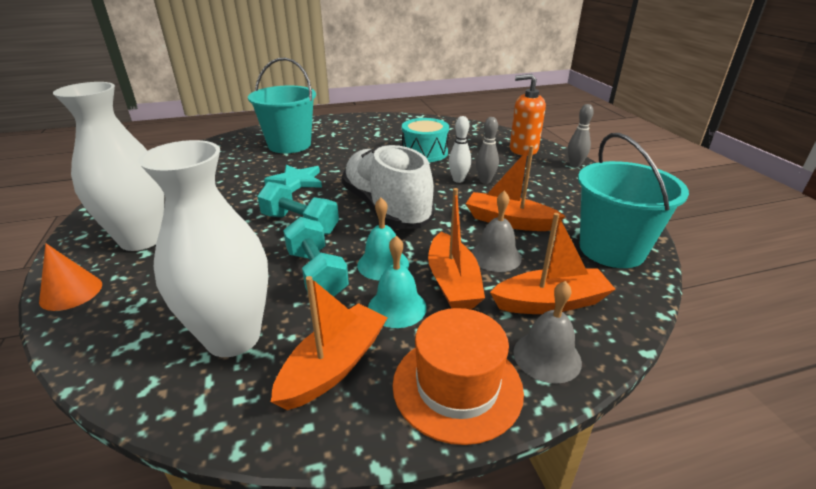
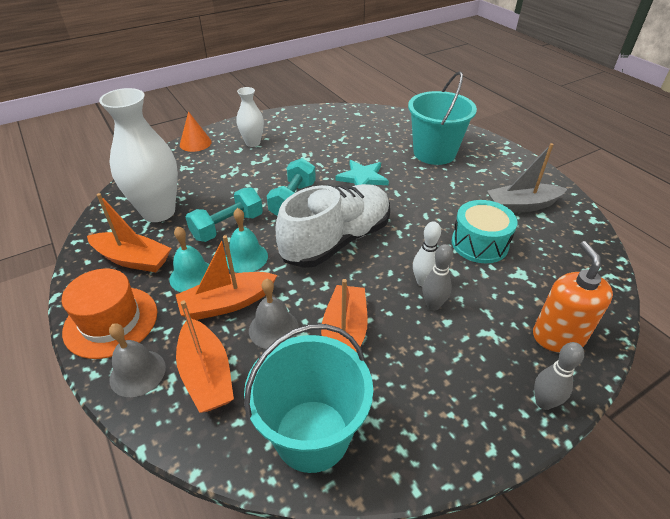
camera: 75 degrees right, 10 degrees up
(141, 239) = (253, 143): white vase -> white vase, size x0.54
(390, 131) = (522, 205): none -> grey boat

